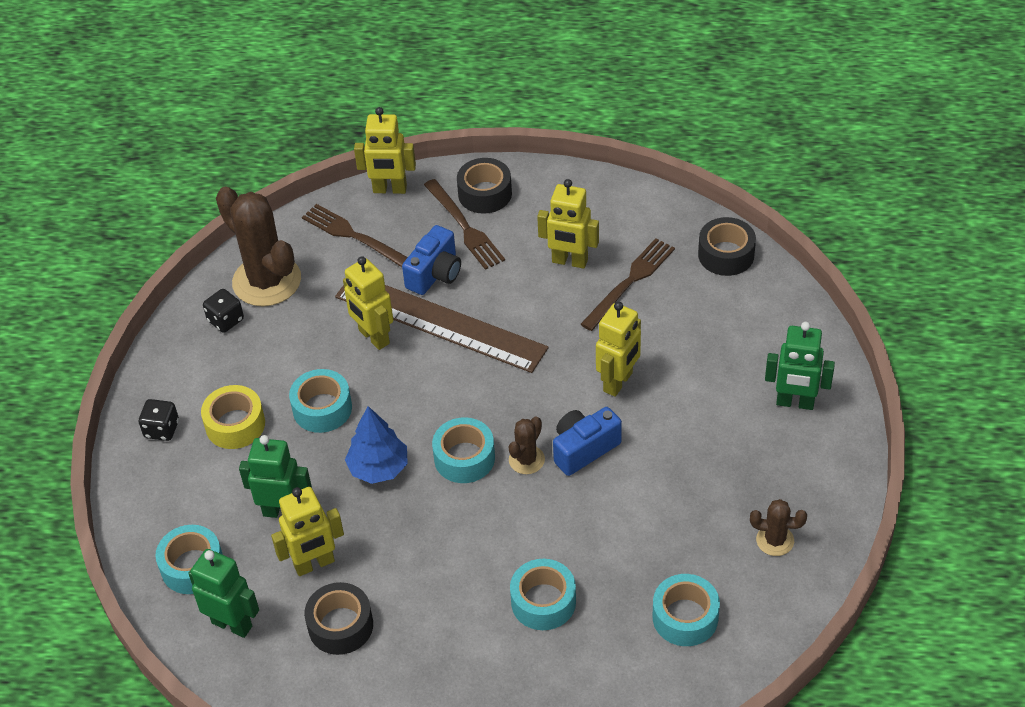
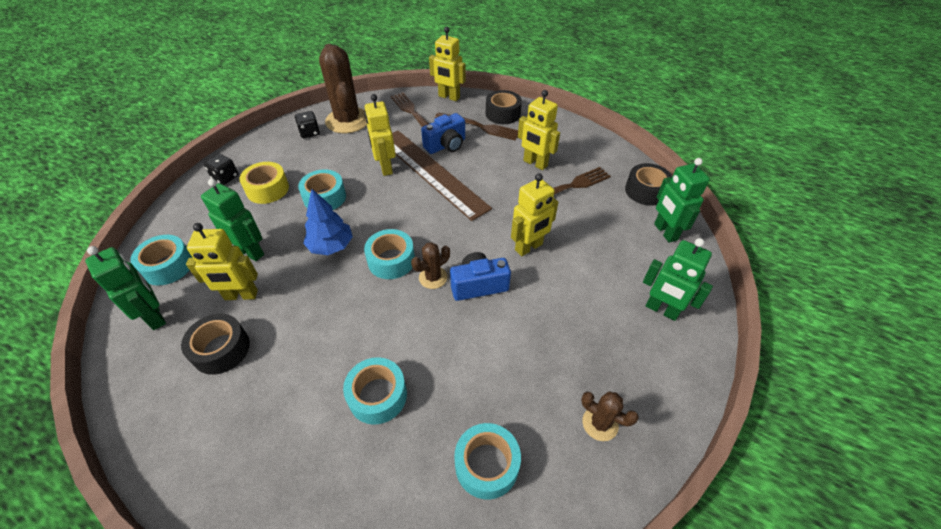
camera: 20 degrees right, 0 degrees up
(464, 227) = (480, 127): brown fork -> brown fork turned 60 degrees counterclockwise
(767, 305) = (665, 232): none -> green robot

